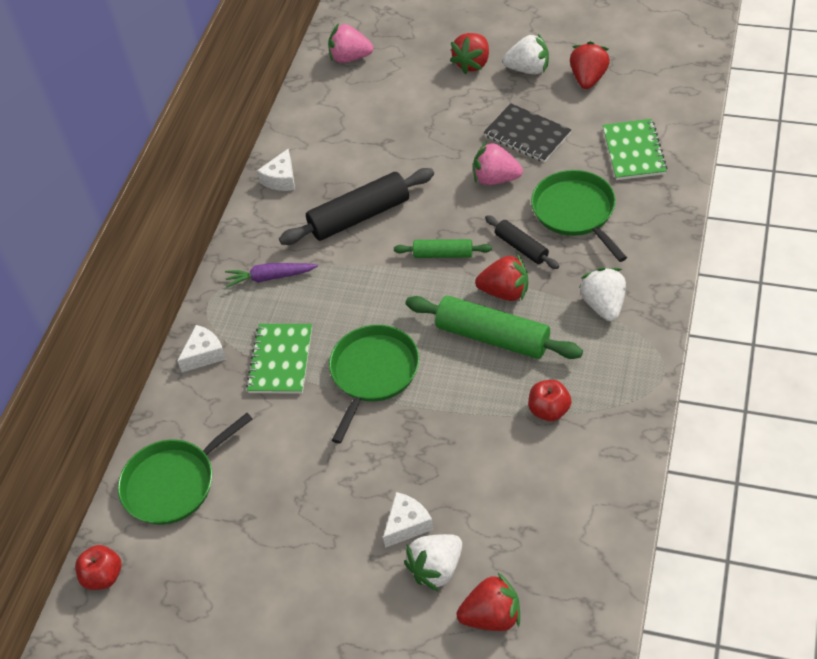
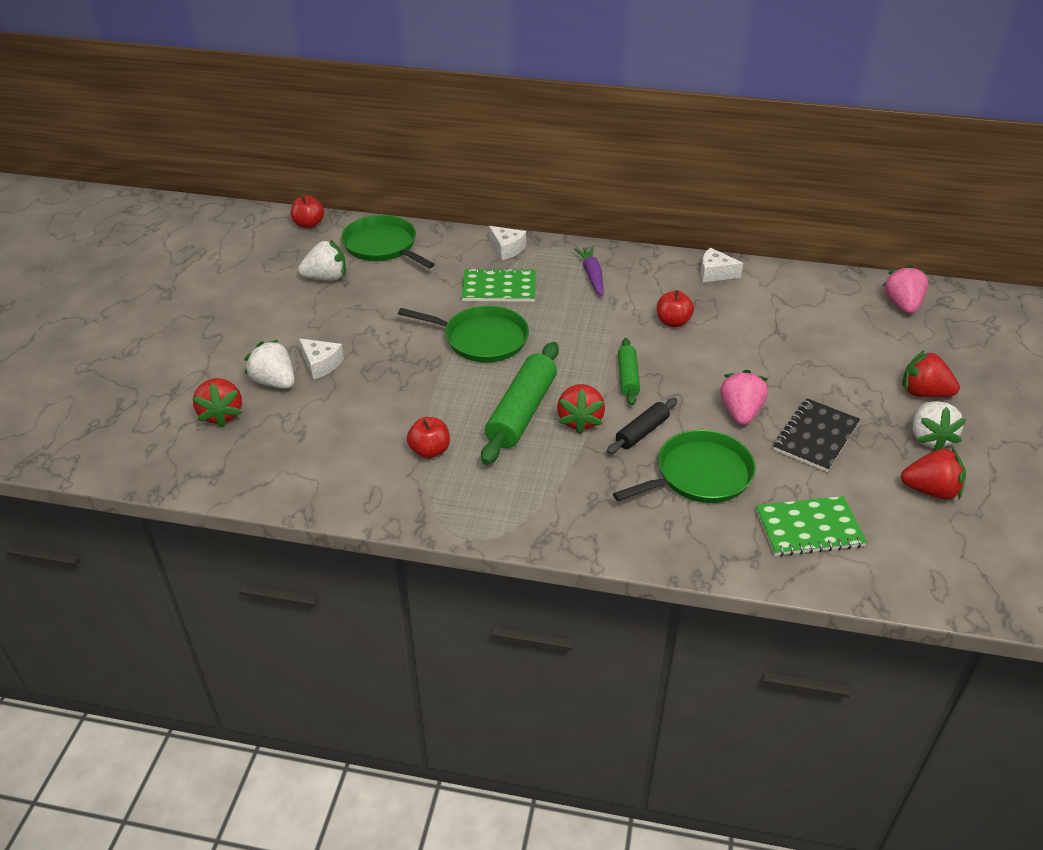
camera: 80 degrees right, 10 degrees down
(359, 216) = (673, 322): black rolling pin -> red apple
(603, 305) = (564, 494): white strawberry -> white strawberry (326, 277)

